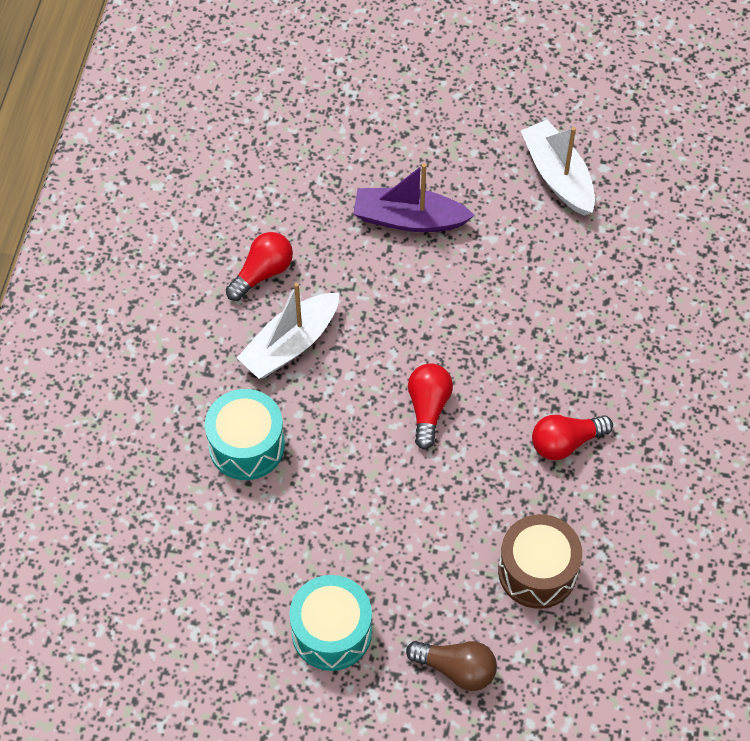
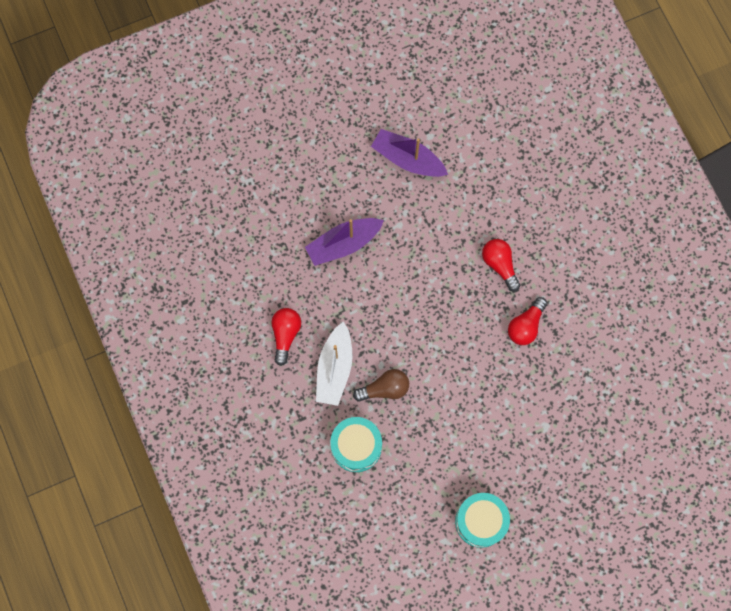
camera: 35 degrees left, 15 degrees up
(428, 408) = (438, 356): red light bulb -> red light bulb (500, 265)
(456, 669) = (558, 496): brown light bulb -> brown light bulb (384, 389)
(537, 571) = (562, 412): brown drum -> none
(557, 176) = (408, 159): white boat -> purple boat

